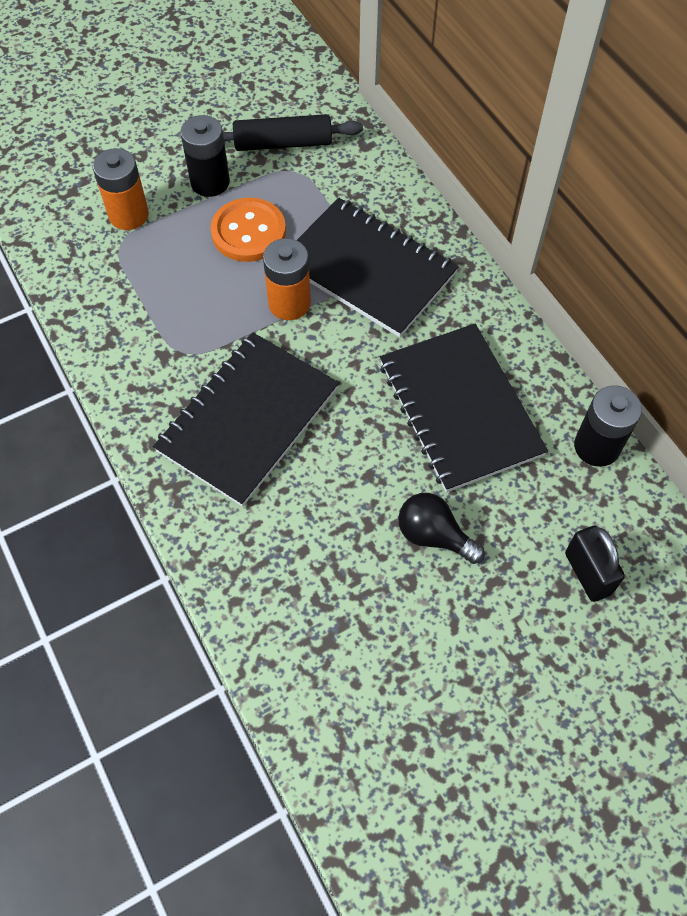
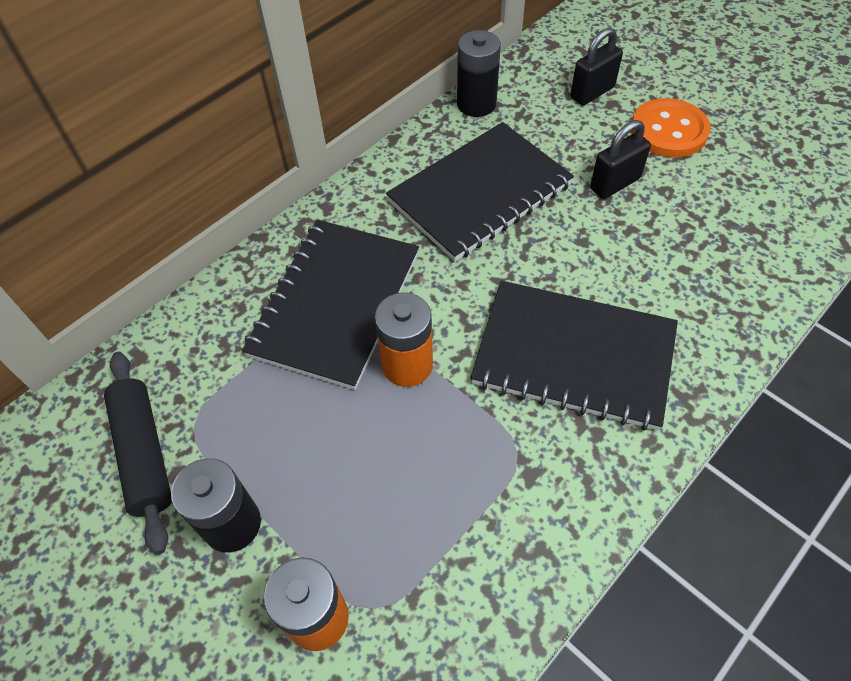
camera: 105 degrees left, 5 degrees down
(248, 232) = (311, 444): orange button -> orange button (668, 131)
(434, 535) = (614, 184): black light bulb -> black padlock

